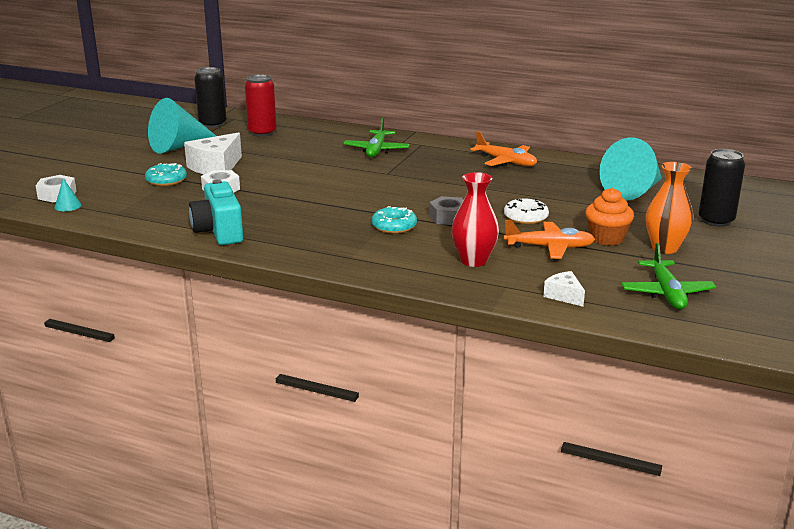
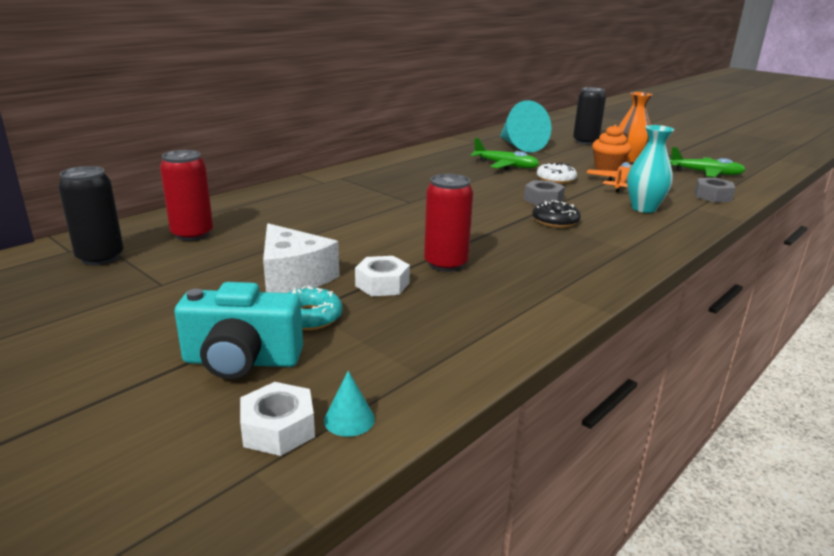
camera: 70 degrees left, 0 degrees up
(179, 146) = (166, 292): turquoise cone -> none
(219, 232) = (532, 303): turquoise camera -> turquoise camera (242, 361)
(267, 201) = (446, 264): none -> red can
(376, 150) = (336, 195): green plane -> green plane (506, 166)
(394, 226) = (555, 221): turquoise donut -> black donut
(473, 261) = (643, 208): red vase -> turquoise vase
(506, 162) = (423, 162): orange plane -> none
(564, 296) = (712, 196): white cheese -> grey nut

